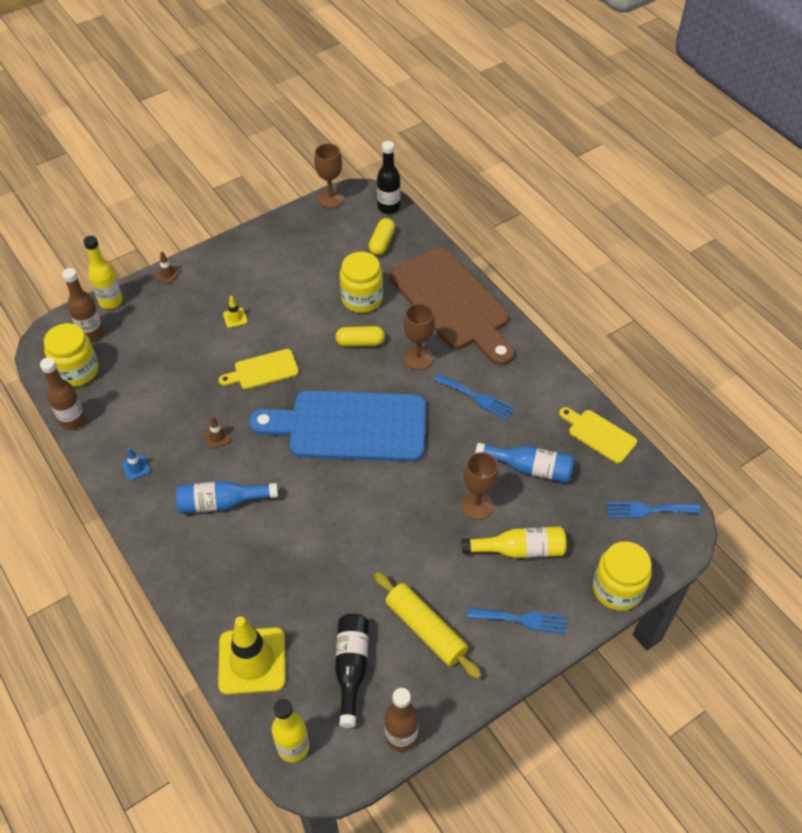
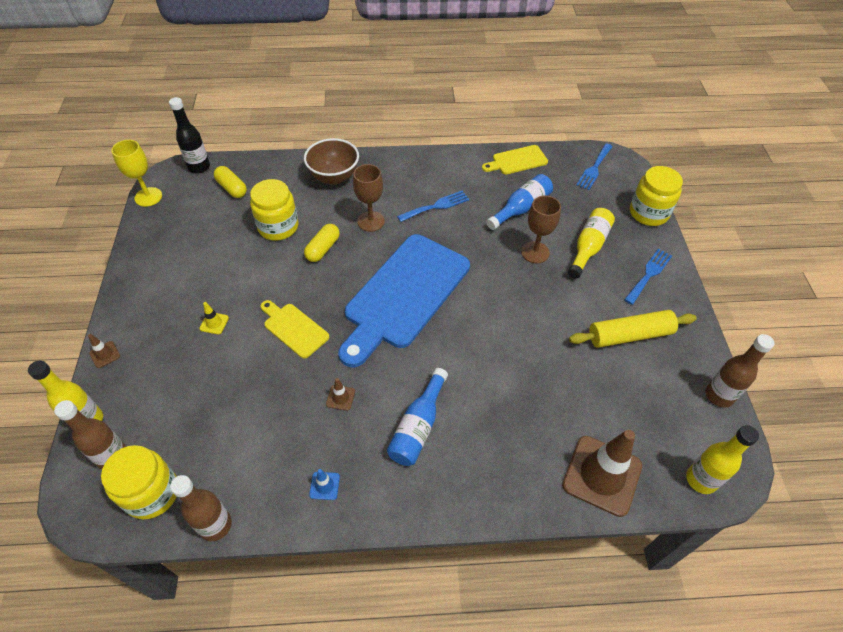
camera: 60 degrees left, 0 degrees up
(252, 661) = (602, 475): yellow traffic cone -> brown traffic cone
(263, 370) = (294, 329): yellow cutting board -> yellow cutting board turned 120 degrees clockwise
(330, 198) = (148, 197): brown goblet -> yellow goblet
(351, 668) = (642, 401): black bottle -> none
(452, 303) = (334, 177): brown cutting board -> brown bowl

